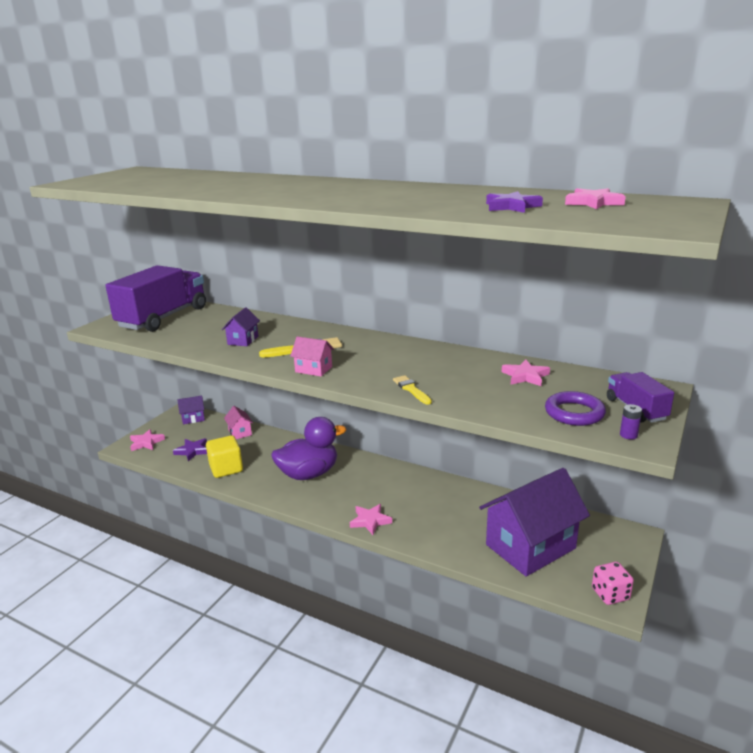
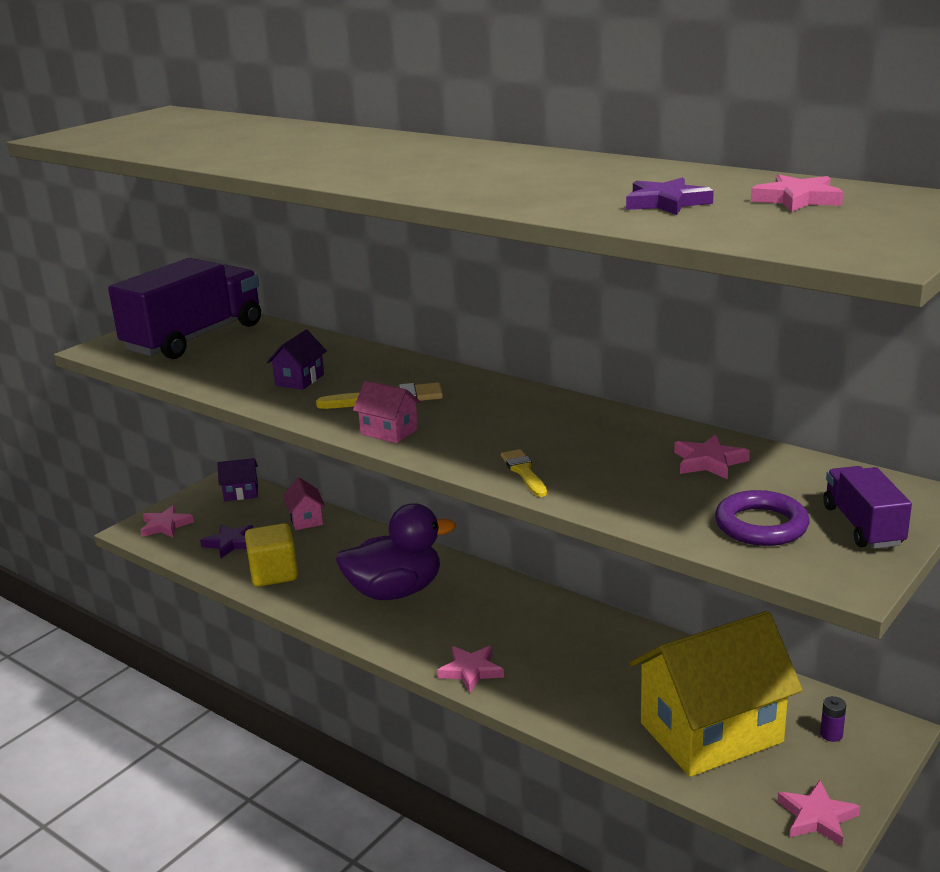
camera: 10 degrees right, 0 degrees up
(530, 546) = (711, 732): purple house -> yellow house
(610, 594) = (817, 817): pink dice -> pink star
(628, 435) = (831, 565): purple battery -> purple battery (831, 734)

